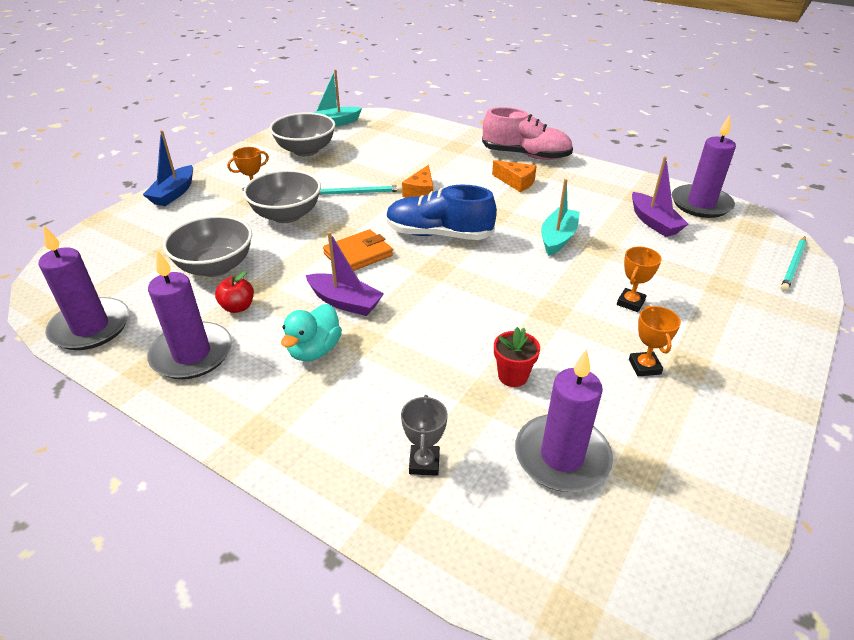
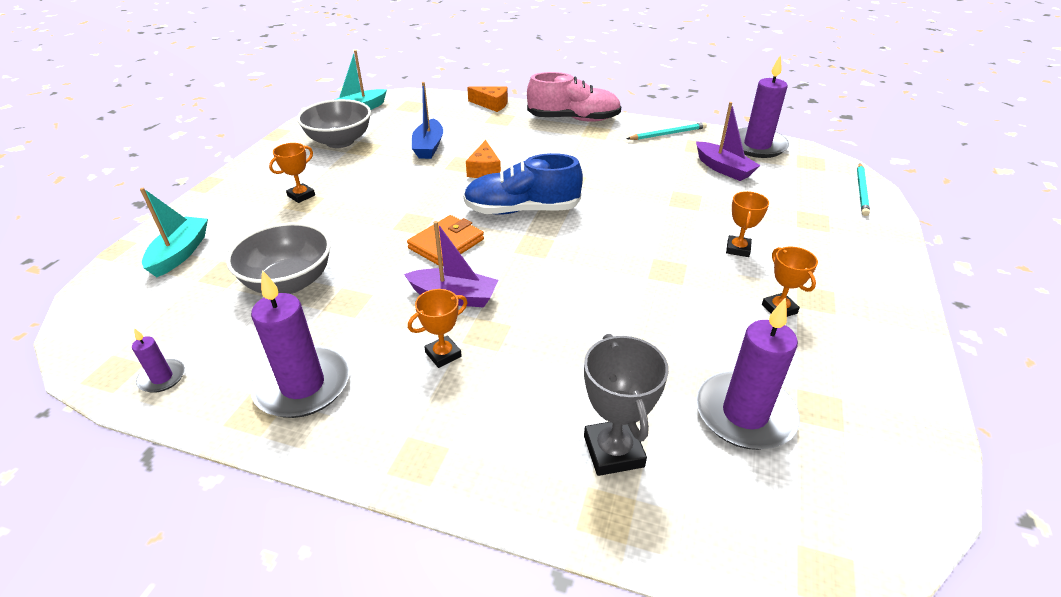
camera: 15 degrees left, 0 degrees up
(91, 327) = (162, 378): purple candle -> purple candle, size x0.47
(174, 193) = (203, 207): blue boat -> blue boat (428, 147)
(238, 307) = (335, 323): red apple -> none
(286, 215) = (348, 213): grey bowl -> none
(314, 350) = (443, 354): turquoise duck -> orange trophy
(357, 192) = (417, 179): turquoise pencil -> turquoise pencil (668, 134)
(424, 463) = (613, 451): grey trophy -> grey trophy, size x1.56
(513, 376) = (661, 342): red flower pot -> none
(516, 182) = (576, 147): orange cheese -> orange cheese (491, 104)
(558, 238) = (641, 197): turquoise boat -> turquoise boat (180, 253)

